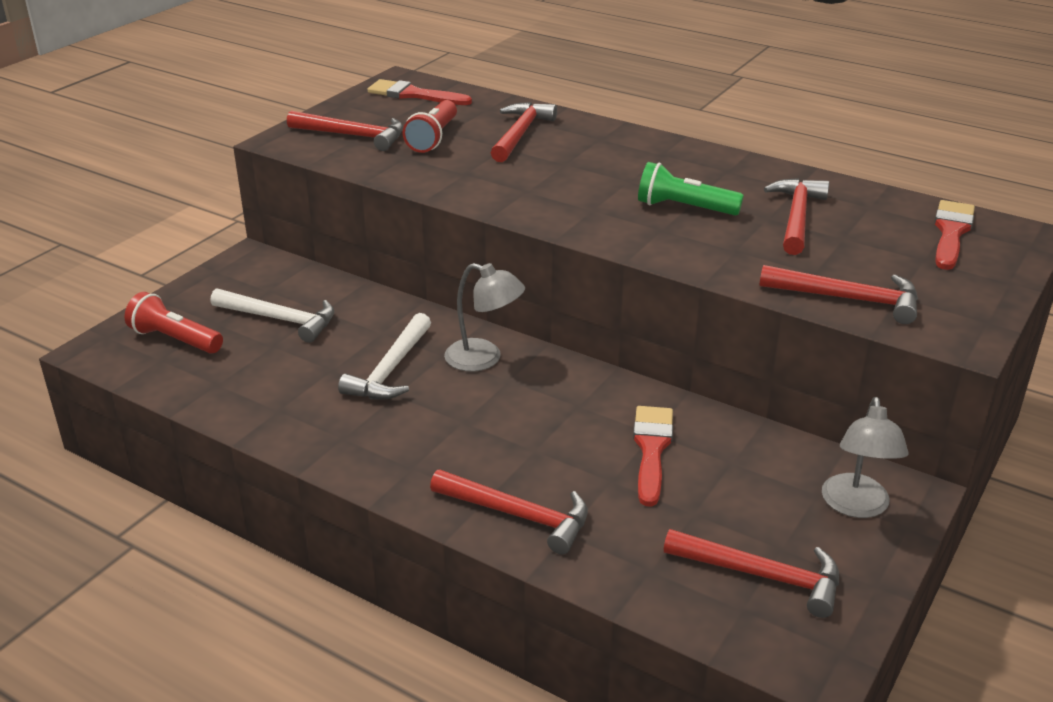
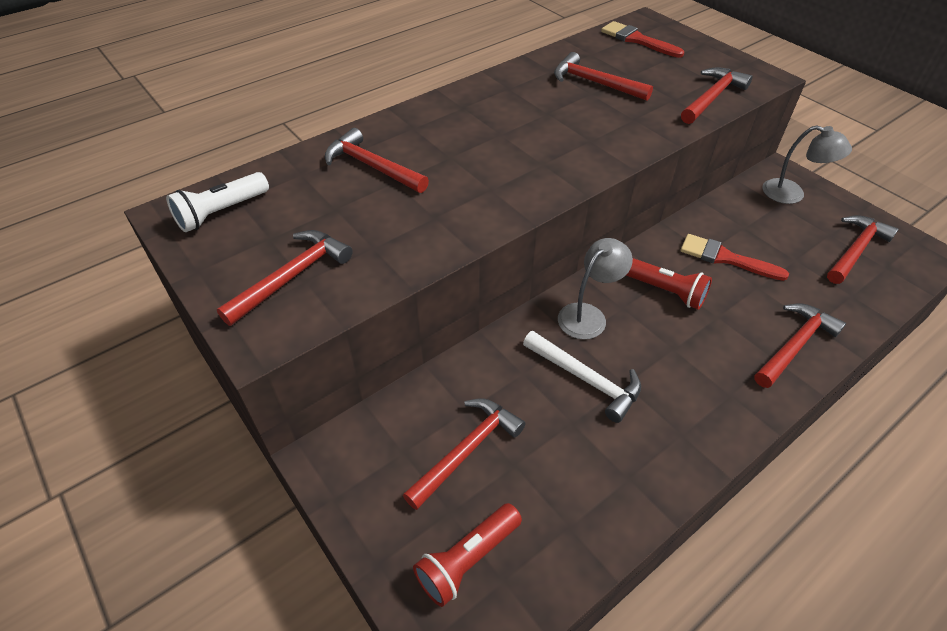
camera: 70 degrees left, 15 degrees up
(280, 319) = (467, 450): white hammer -> red hammer
(413, 95) = (221, 212): red brush -> white flashlight
(433, 138) = (342, 221): red flashlight -> red flashlight (665, 291)
(684, 208) = (560, 122): green flashlight -> none

